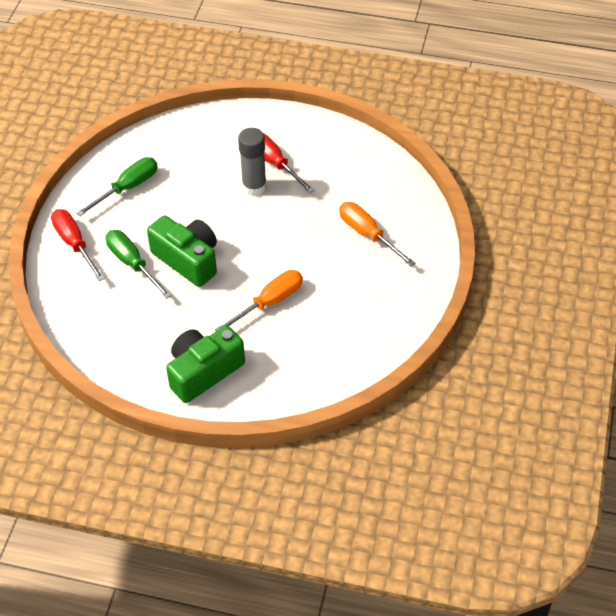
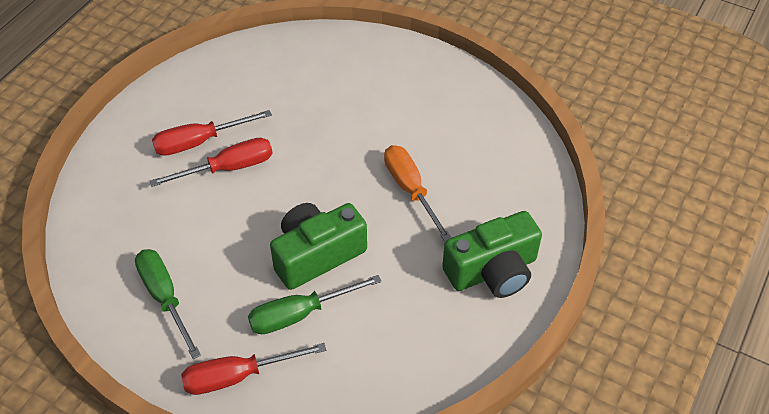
camera: 75 degrees left, 0 degrees up
(203, 372) = (493, 271): green camera -> green camera turned 90 degrees counterclockwise
(254, 187) = (228, 168): grey glue stick -> red screwdriver
(368, 234) = (345, 87): orange screwdriver -> none

